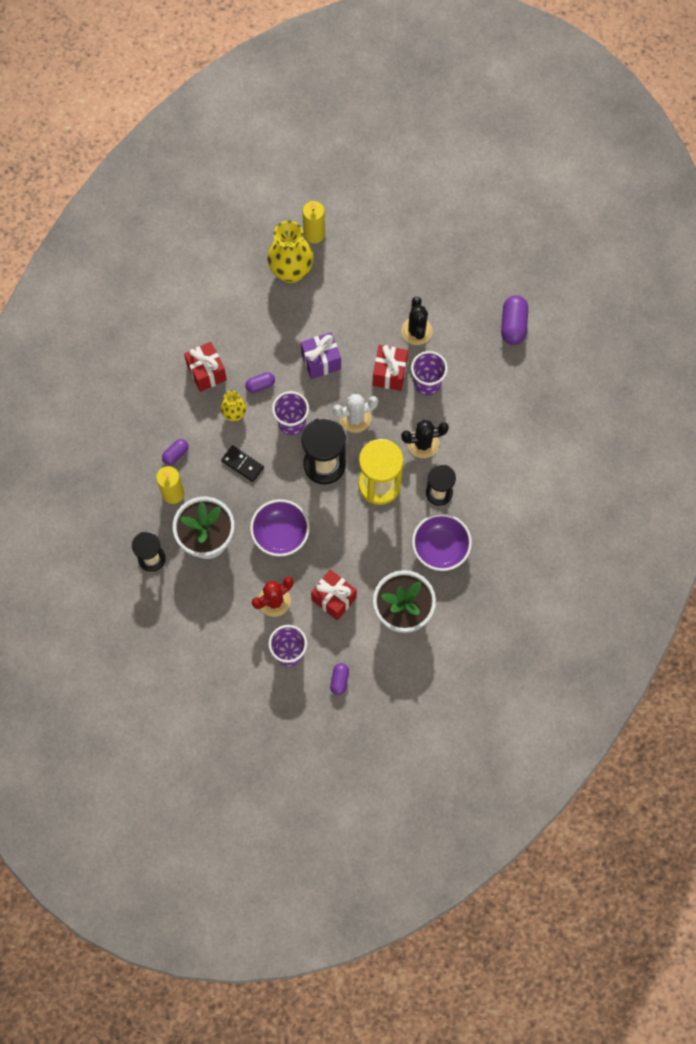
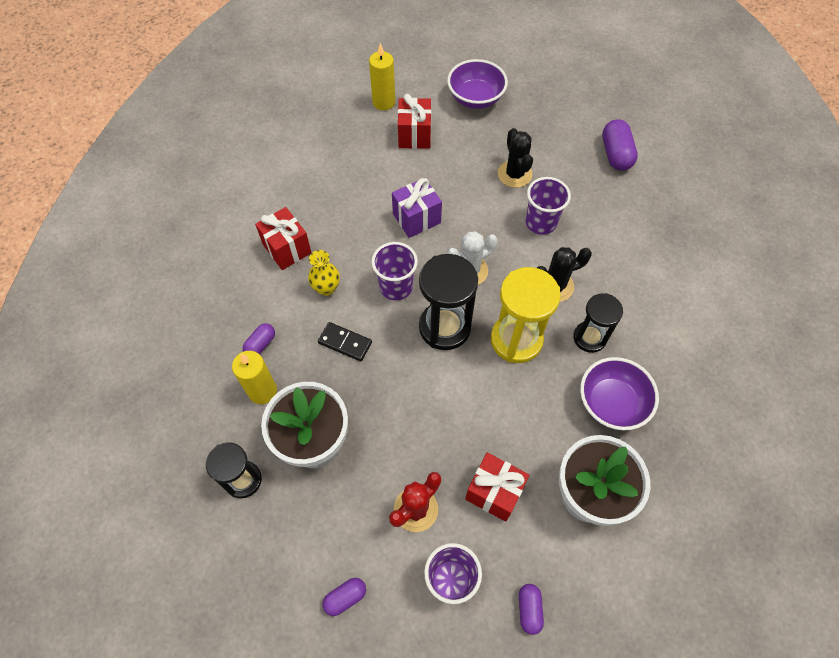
camera: 10 degrees left, 10 degrees down
(260, 385) = (352, 253): purple capsule -> purple capsule (345, 597)
(280, 534) = (407, 419): purple bowl -> purple bowl (475, 98)
(291, 271) = (366, 138): yellow vase -> none
(389, 373) = (496, 219): red gift -> red gift (414, 135)

